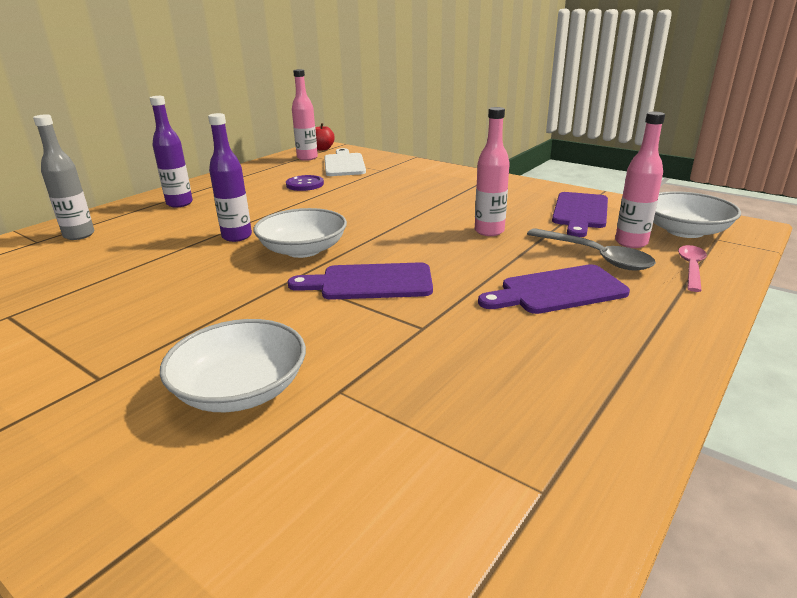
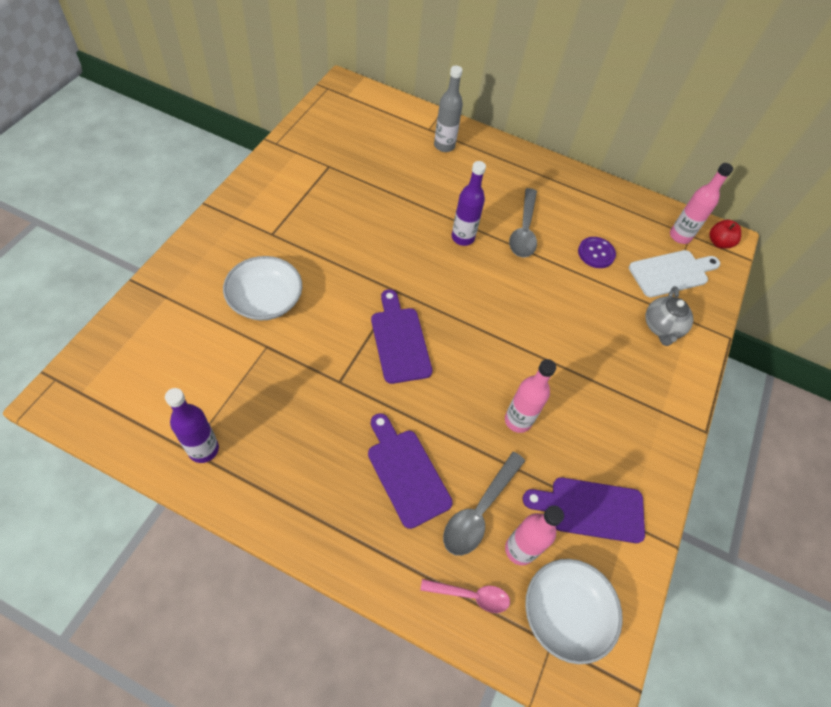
camera: 70 degrees right, 30 degrees up
(179, 203) = (520, 179): purple bottle -> purple bottle (203, 449)
(252, 208) = (524, 230): none -> grey spoon
(303, 250) = (447, 286): white bowl -> none
(399, 173) = (661, 327): none -> grey teapot

